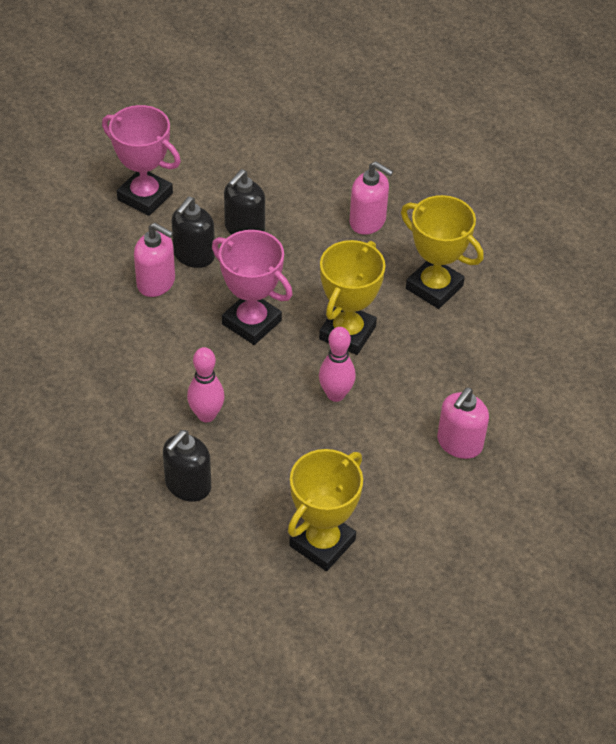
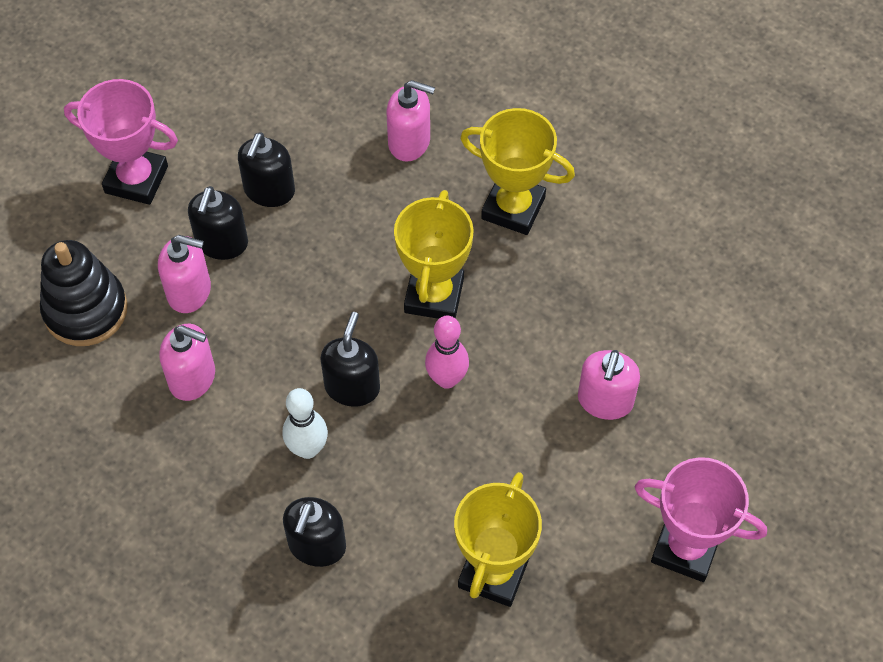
camera: 15 degrees left, 10 degrees up
(72, 275) = (85, 310): none -> black stacking toy
(136, 343) = (193, 378): none -> pink soap dispenser
(206, 415) = (307, 448): pink bowling pin -> white bowling pin
(251, 322) = (319, 313): pink trophy -> pink trophy (685, 548)
(258, 381) = (352, 387): none -> black soap dispenser

